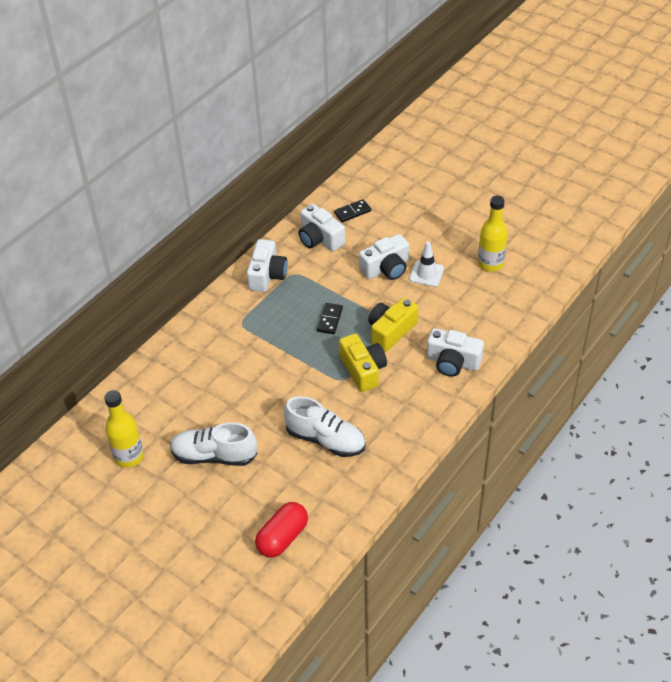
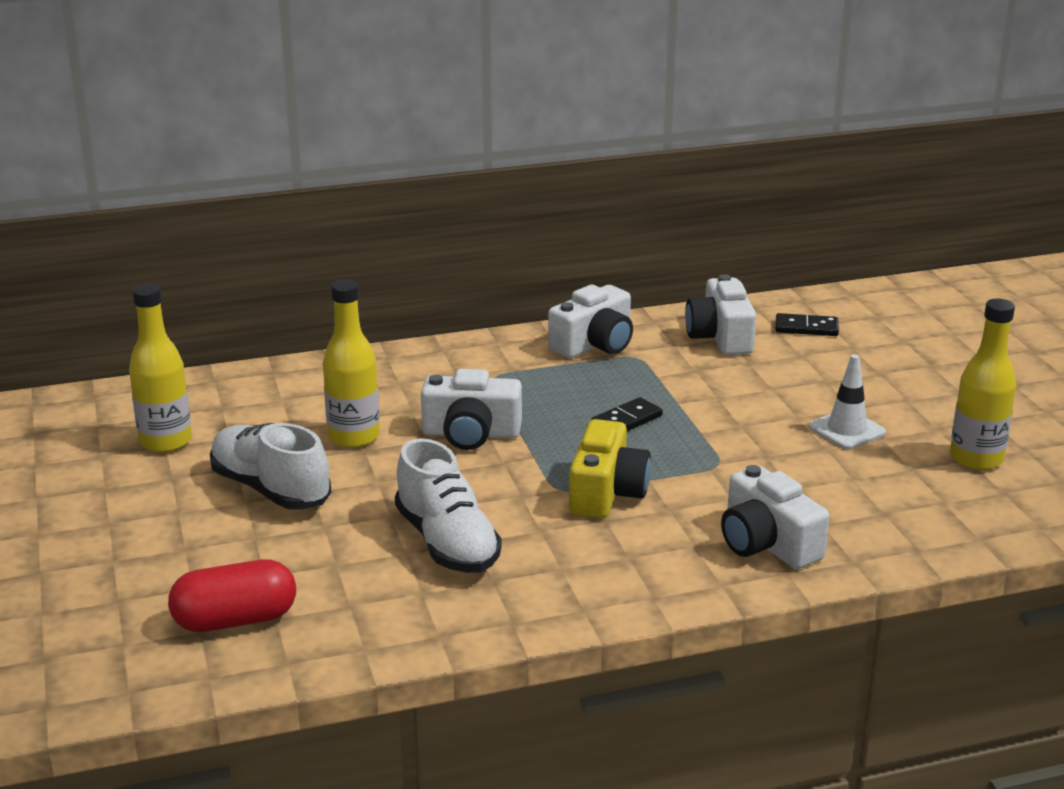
camera: 35 degrees right, 20 degrees down
(217, 401) = (354, 437): none -> yellow bottle
(386, 268) = (786, 401): white camera -> white camera (471, 434)
(390, 331) = (706, 468): yellow camera -> none

